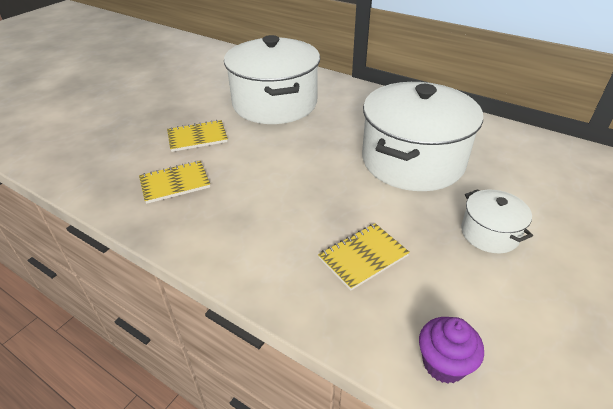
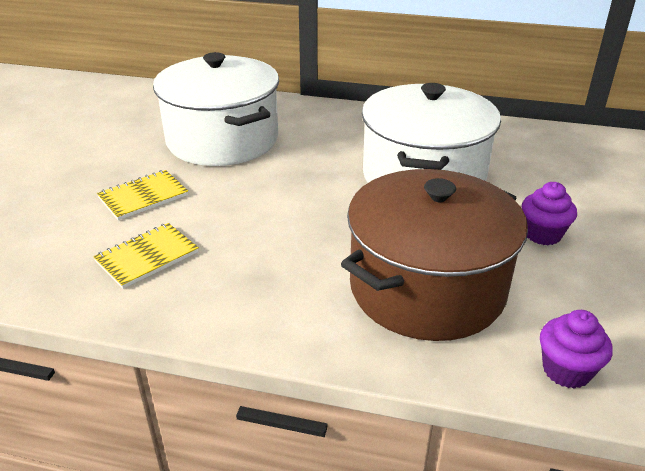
camera: 20 degrees left, 5 degrees down
(363, 257) = (427, 288): yellow notebook -> brown pot
(489, 233) = (542, 234): white pot -> purple cupcake

